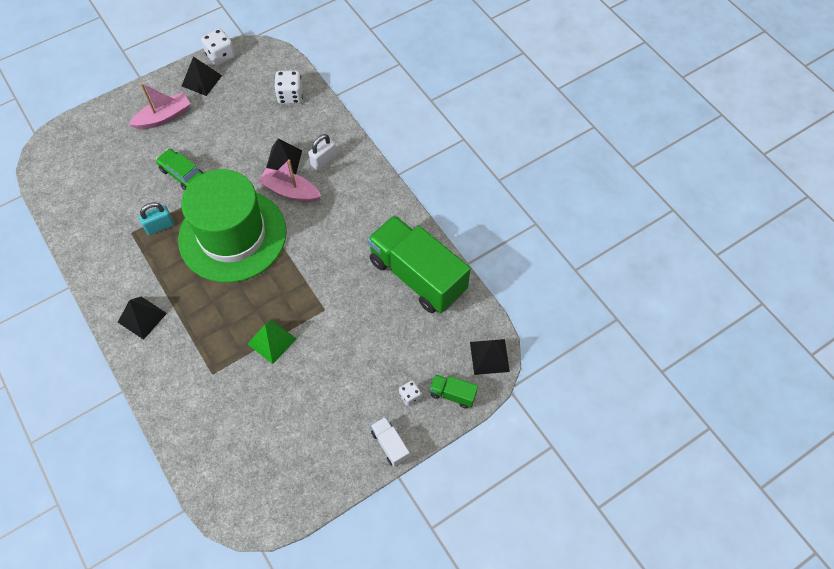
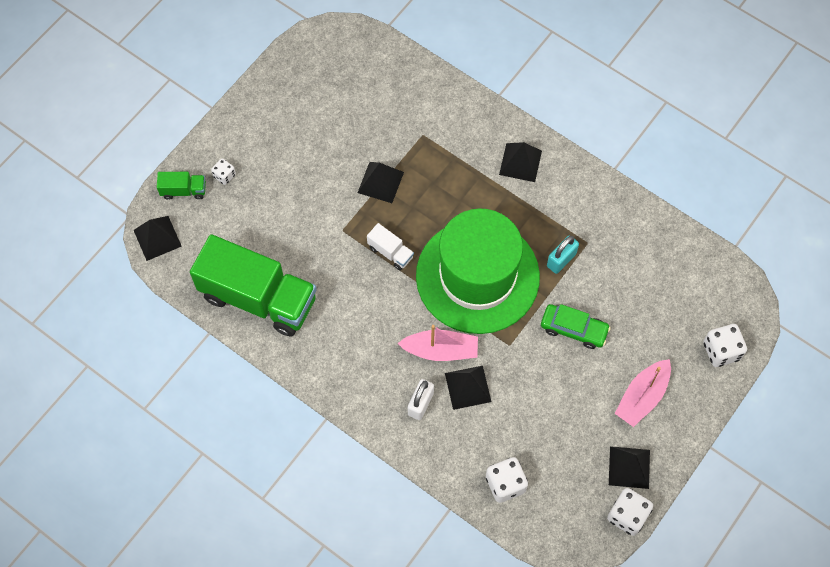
camera: 160 degrees right, 5 degrees up
(88, 128) = (721, 351): none -> white dice
(271, 341) = (380, 182): green pyramid -> black pyramid
(390, 445) = (228, 128): white truck -> white truck (390, 252)

